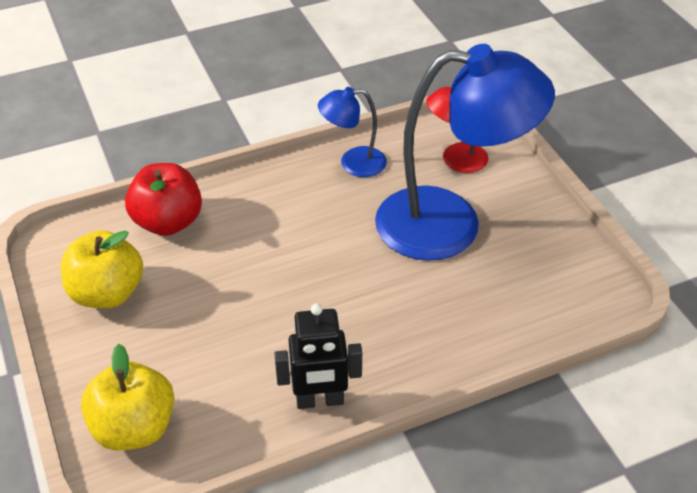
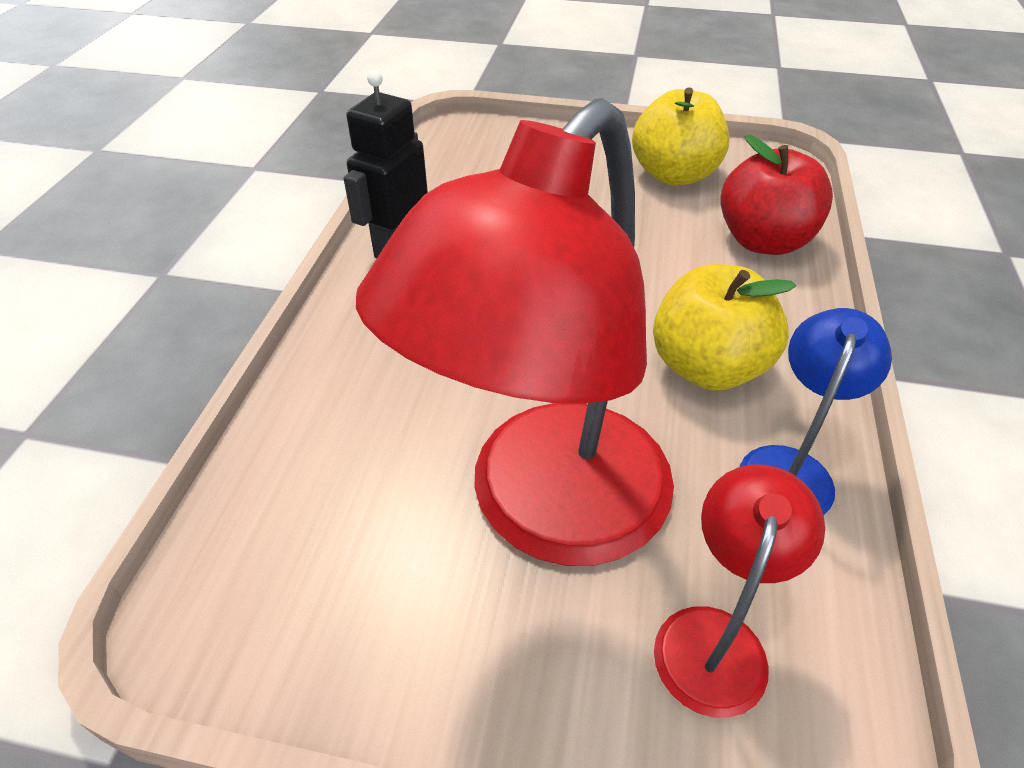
camera: 125 degrees right, 0 degrees up
(134, 427) = (492, 147): yellow apple -> yellow apple (707, 367)
(450, 224) = (546, 511): blue lamp -> red lamp

